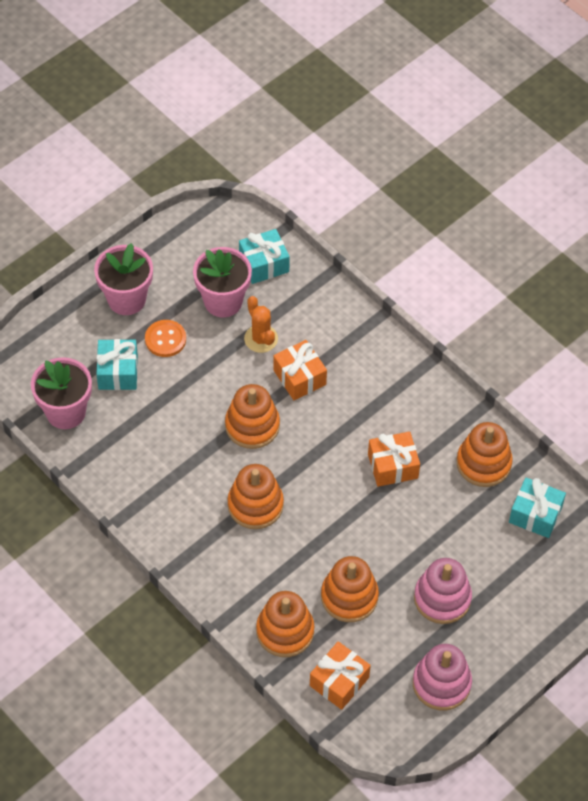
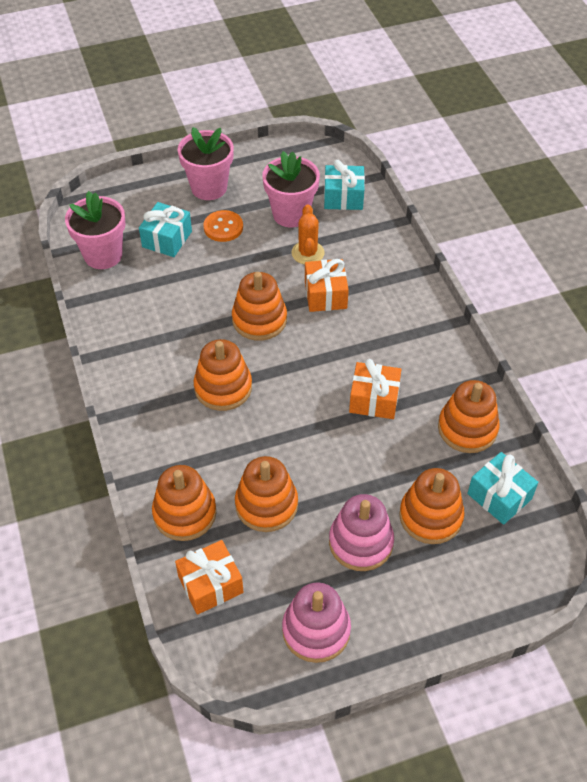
camera: 25 degrees right, 5 degrees down
(488, 554) = (430, 516): none -> orange stacking toy

